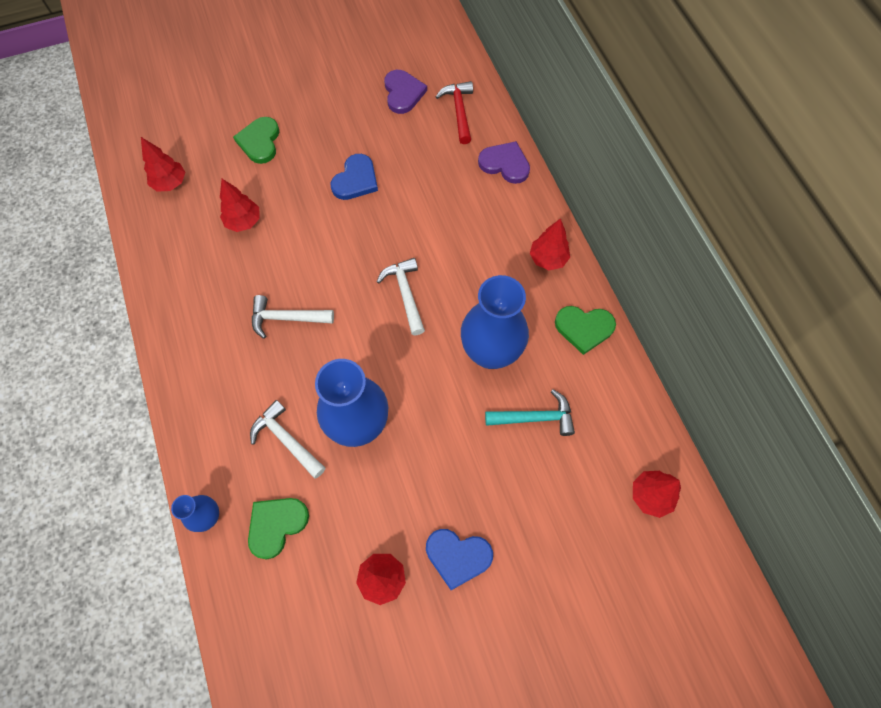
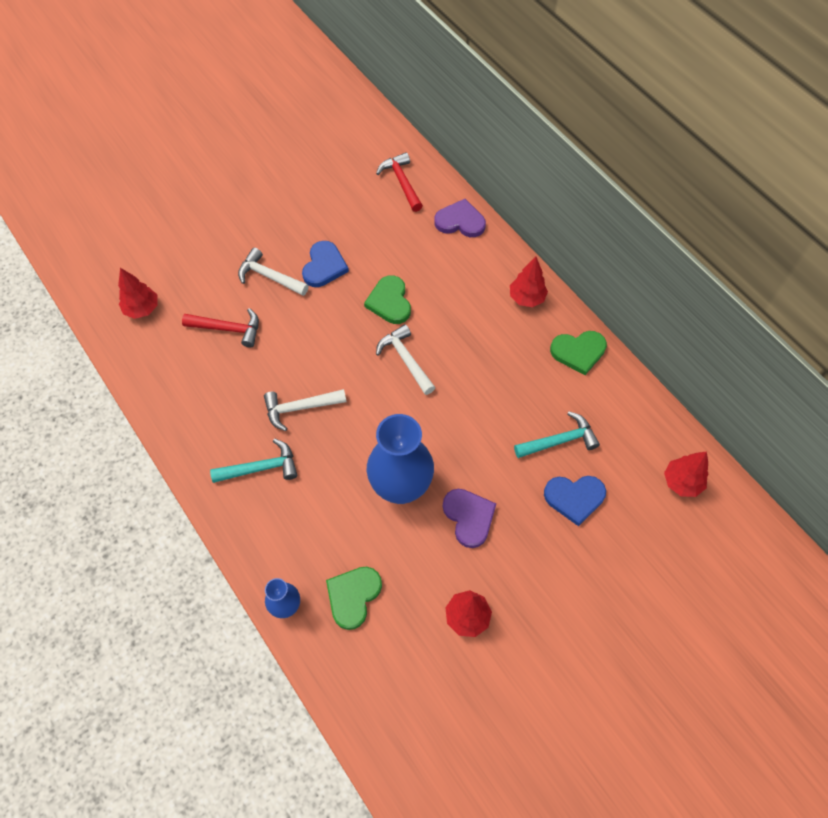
camera: 15 degrees left, 5 degrees down
(230, 369) = (261, 468): none -> turquoise hammer
(244, 222) = (228, 329): red tree -> red hammer
(260, 142) = (218, 251): green heart -> green heart (389, 302)
(286, 440) = (337, 518): white hammer -> white hammer (269, 277)
(403, 93) = (343, 176): purple heart -> purple heart (469, 517)
(458, 556) = (529, 579): blue heart -> blue heart (574, 498)
(490, 352) = (501, 393): blue vase -> none

